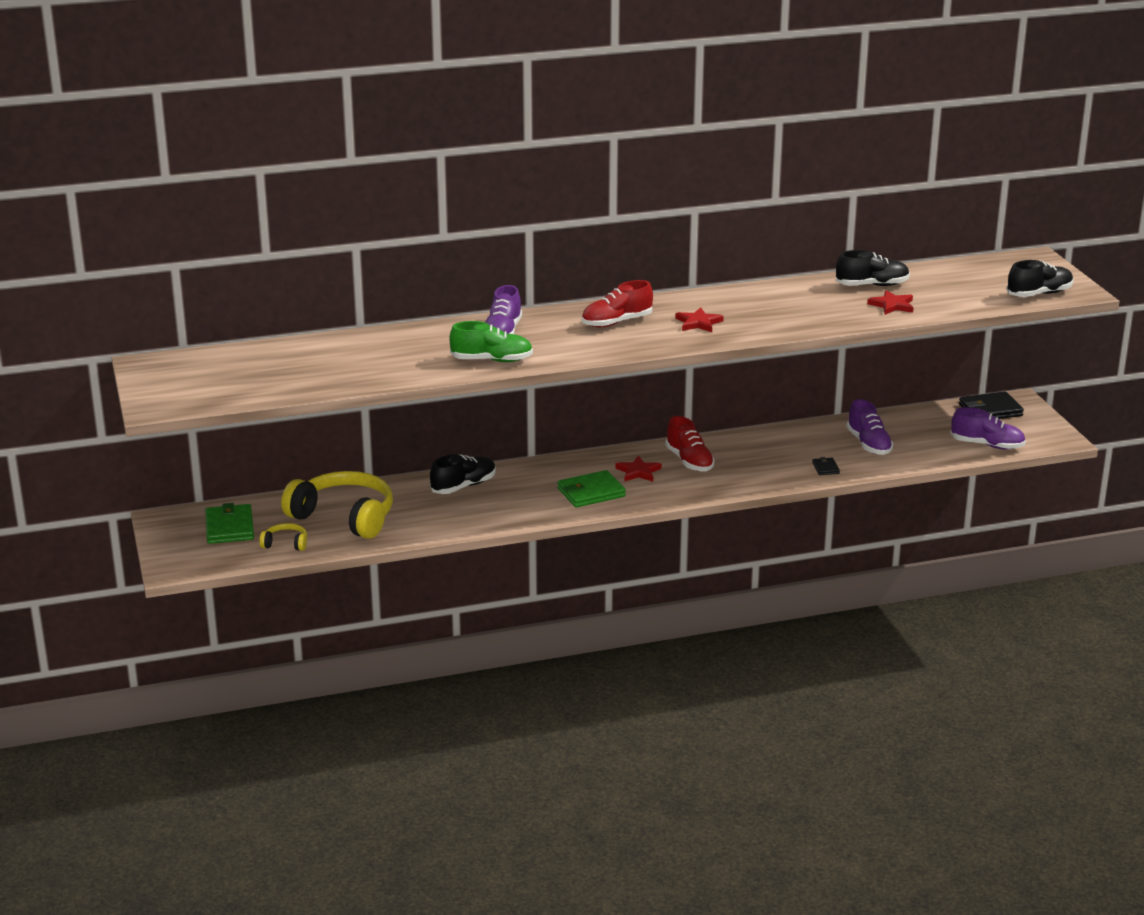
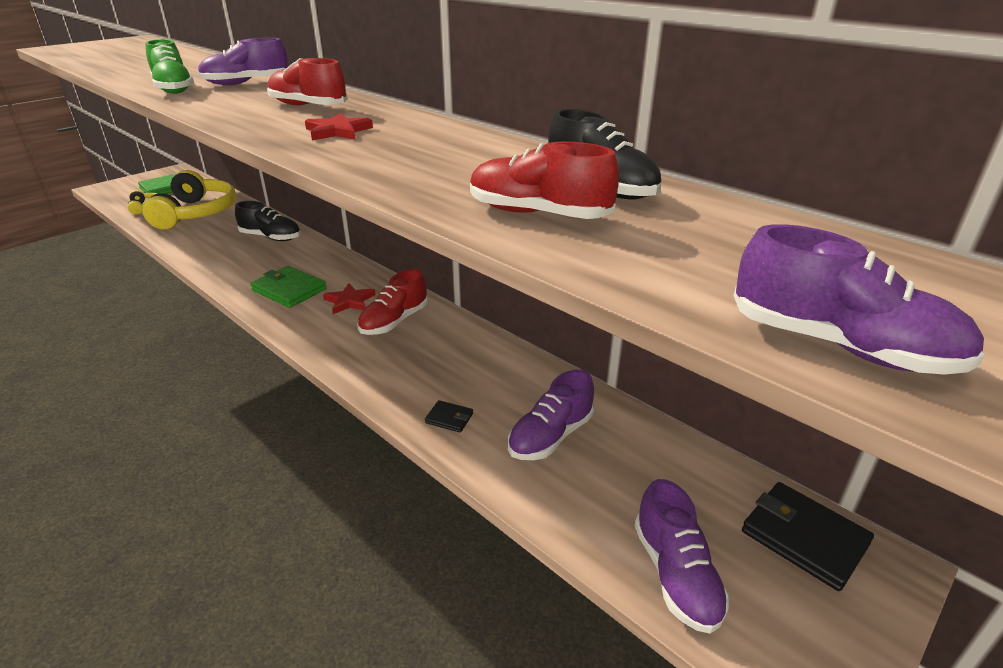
camera: 60 degrees right, 5 degrees up
(825, 468) = (449, 418): black wallet -> black wallet turned 60 degrees clockwise
(892, 305) = (538, 214): red star -> red shoe
(1039, 294) = (840, 346): black shoe -> purple shoe

